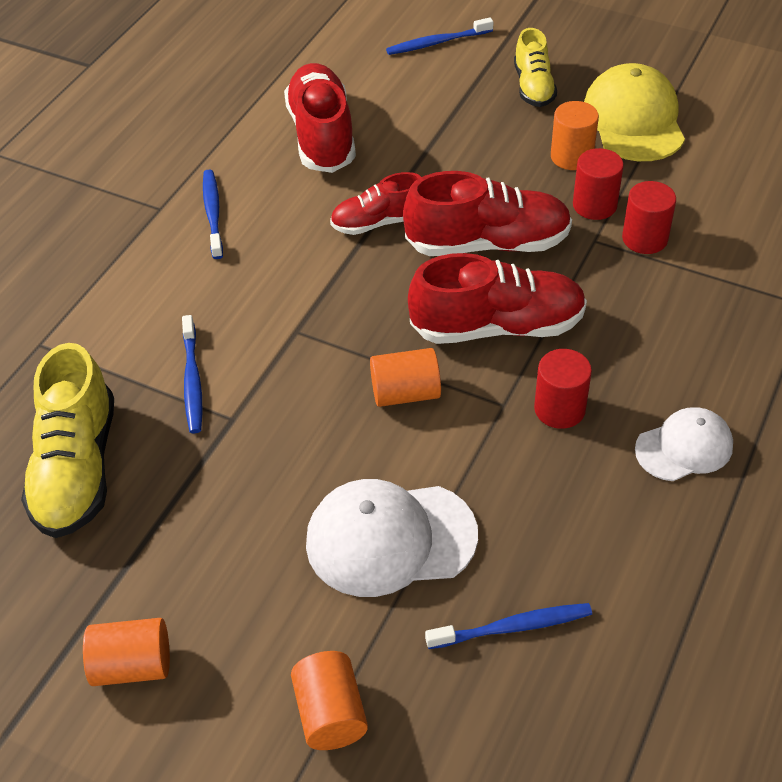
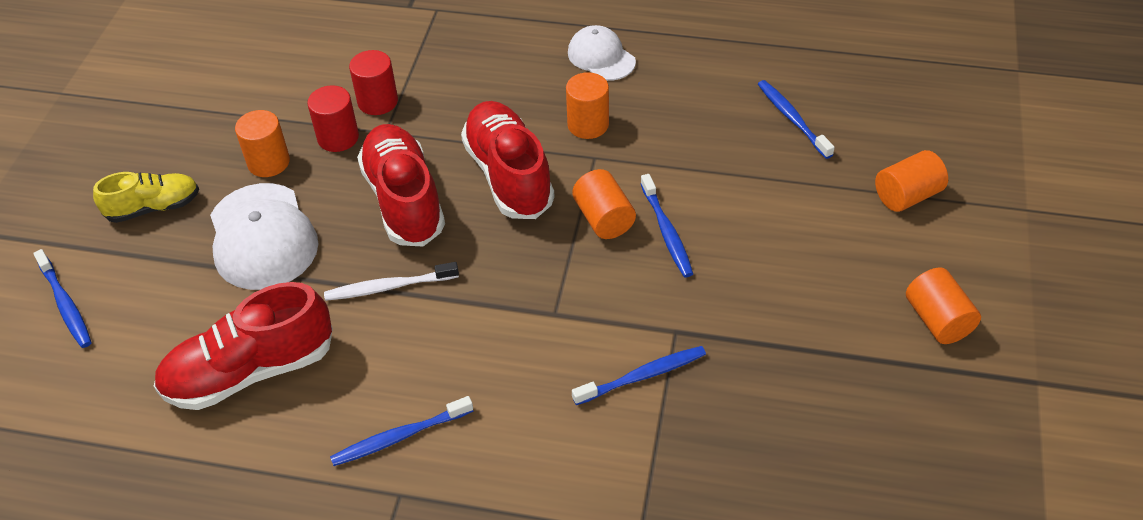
camera: 105 degrees left, 0 degrees up
(77, 468) = (779, 433): yellow shoe -> none
(366, 443) = (666, 232): none -> blue toothbrush
(378, 222) = (389, 287): red shoe -> white toothbrush
(390, 539) = (751, 196): white cap -> white cap (262, 237)
(559, 409) = (588, 125): red cylinder -> orange cylinder
(633, 120) = (207, 128): yellow cap -> none

